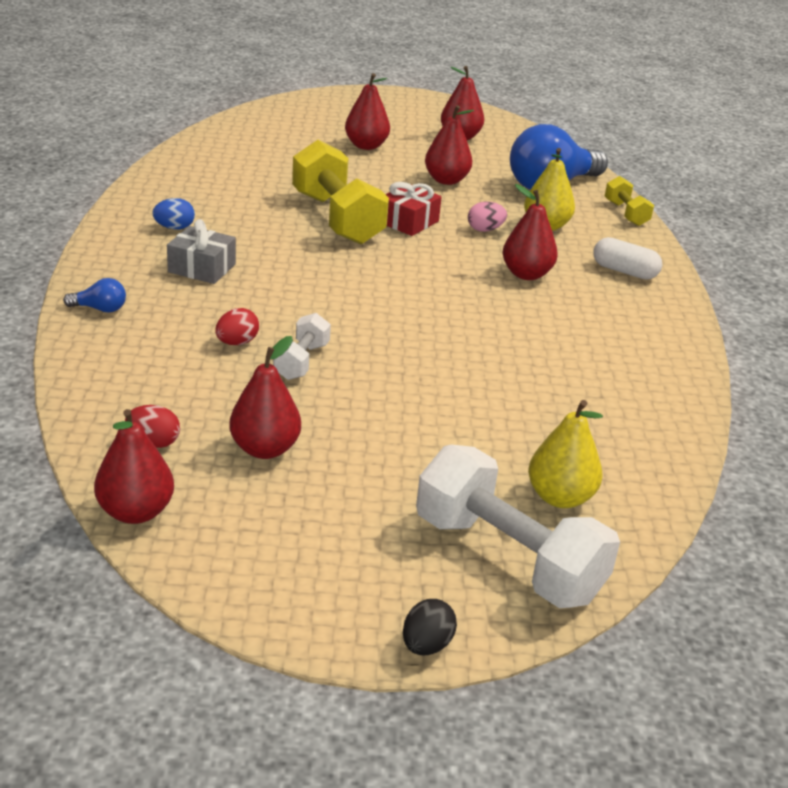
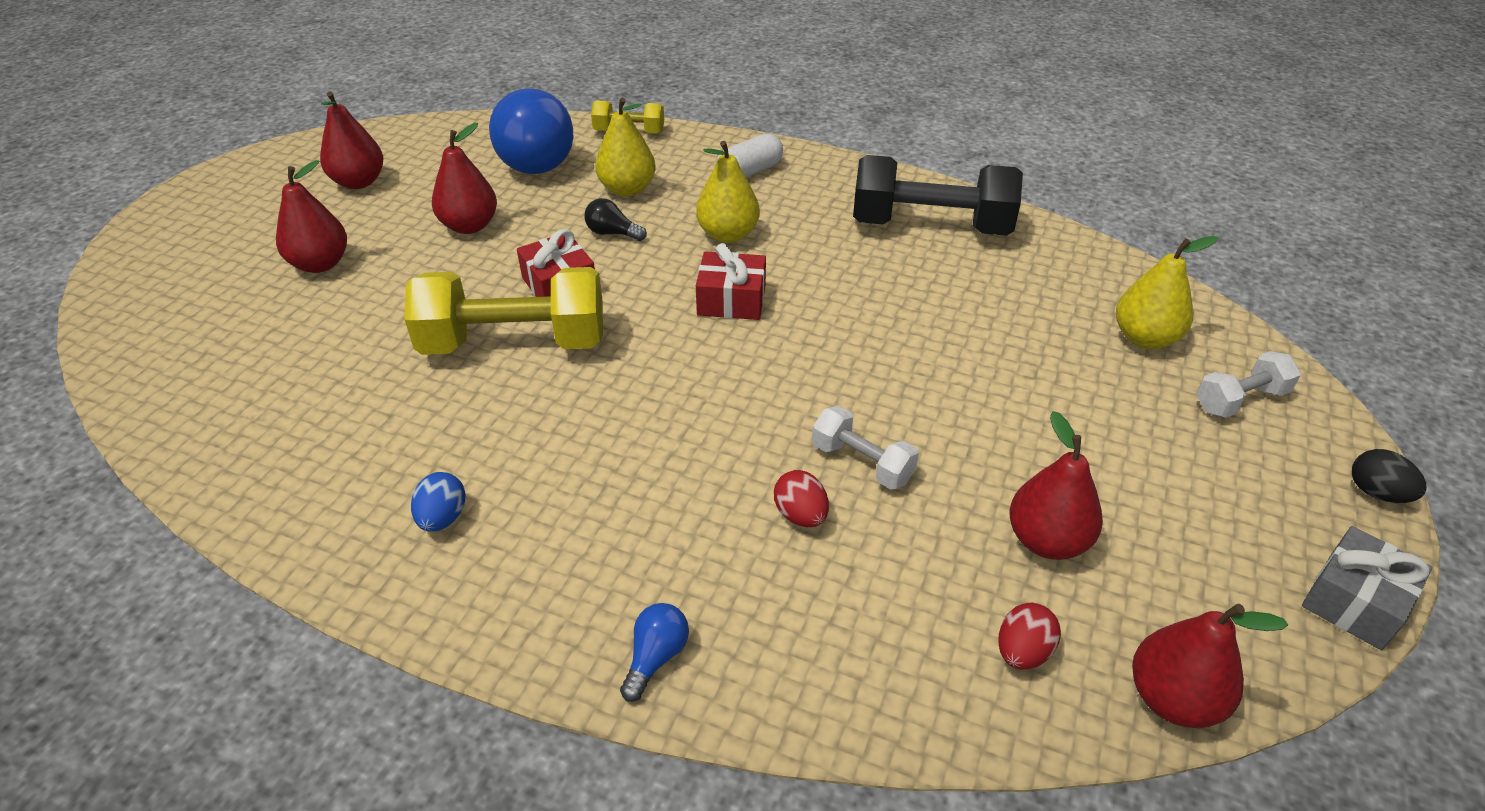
camera: 65 degrees left, 10 degrees up
(202, 268) = (584, 511): grey gift -> grey gift (1354, 601)
(445, 287) = (731, 300): none -> red gift
(485, 230) = (612, 233): pink egg -> black light bulb
(508, 558) = (1240, 400): white dumbbell -> white dumbbell, size x0.50
(526, 274) = (728, 234): red pear -> yellow pear
(630, 366) = (930, 226): none -> black dumbbell

